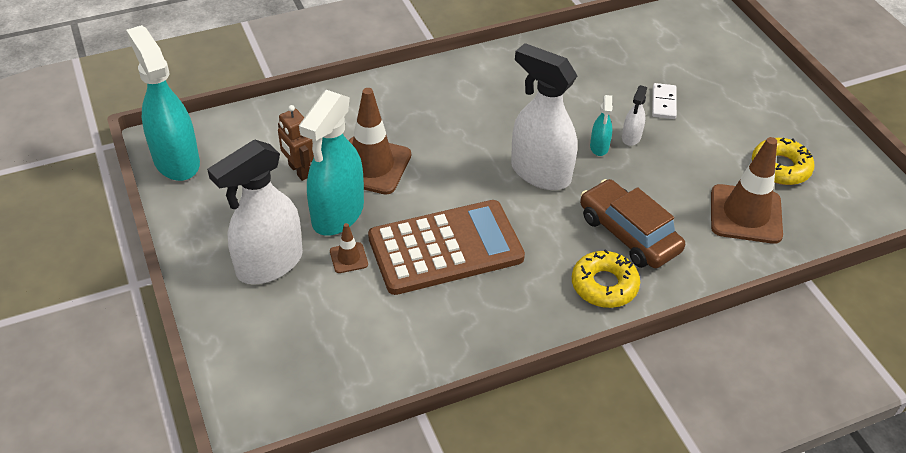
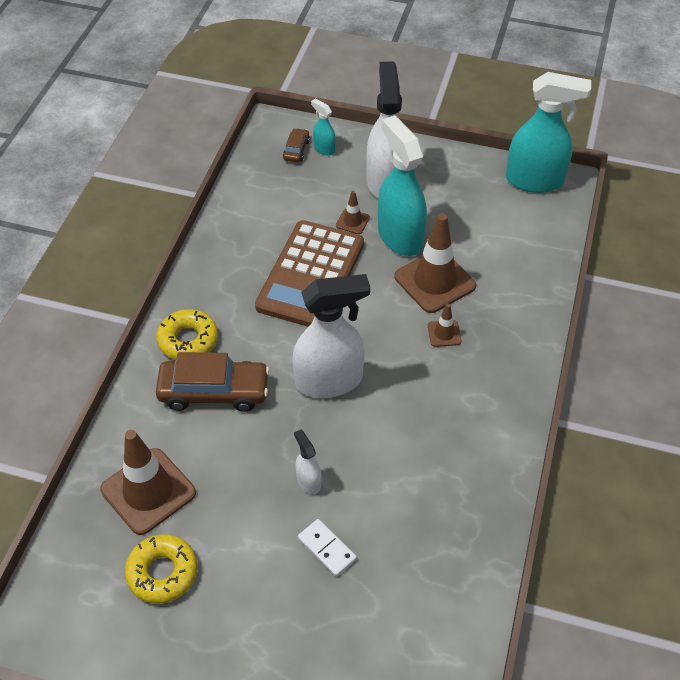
camera: 130 degrees right, 5 degrees up
(278, 369) = (296, 150): none -> brown car
(299, 171) = (465, 238): brown robot -> none
(423, 134) = (444, 333): none -> brown traffic cone
(599, 147) = (319, 446): turquoise spray bottle -> turquoise spray bottle (324, 148)

